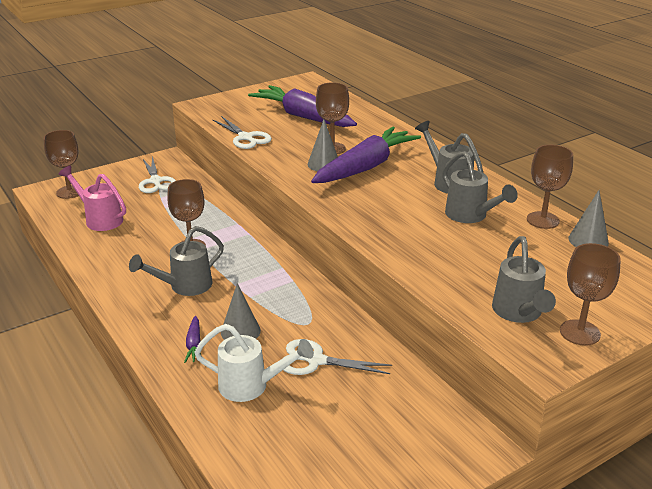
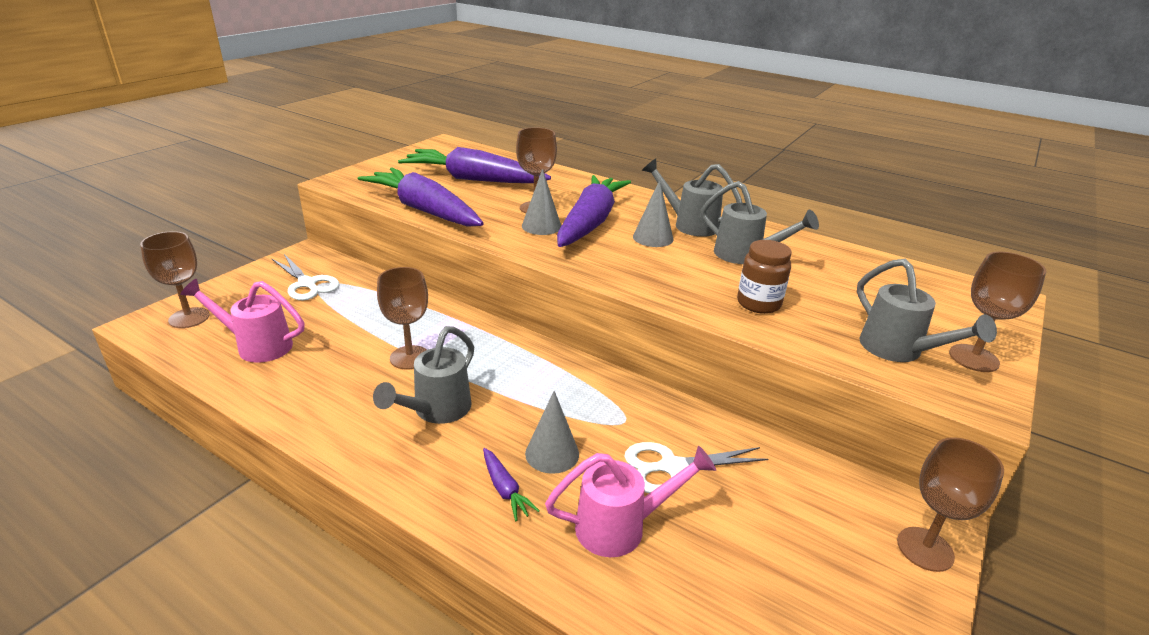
camera: 25 degrees left, 0 degrees up
(245, 138) = (424, 210): white scissors -> purple carrot
(252, 386) = (622, 527): white watering can -> pink watering can
(440, 255) = (758, 303): none -> brown jar
(542, 220) = (815, 247): brown goblet -> brown goblet (925, 549)
(588, 240) = (875, 260): grey cone -> grey cone (653, 237)

